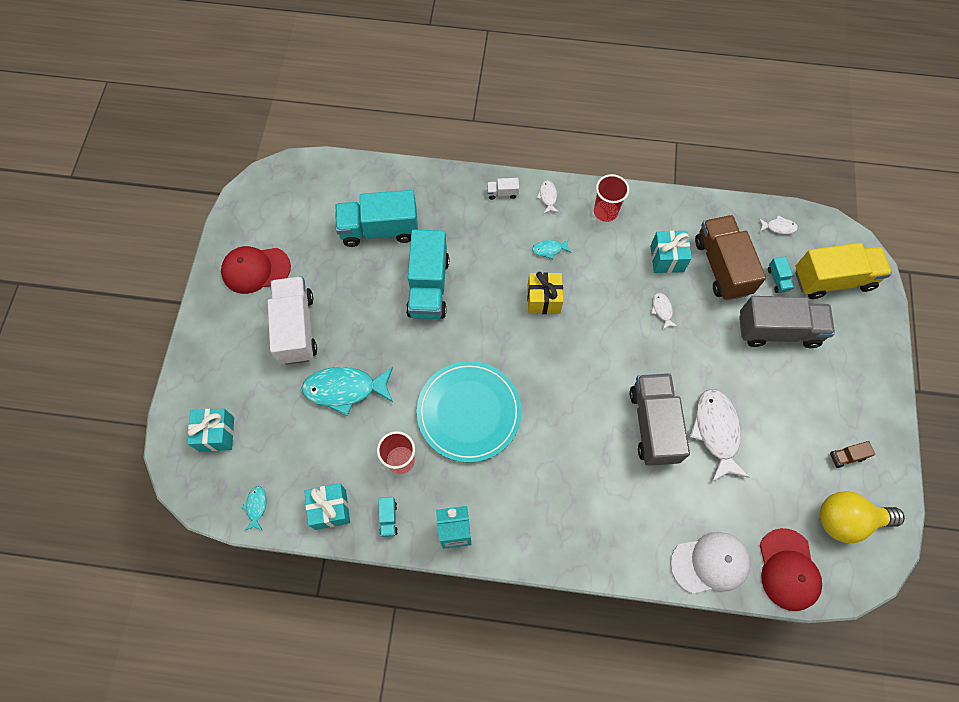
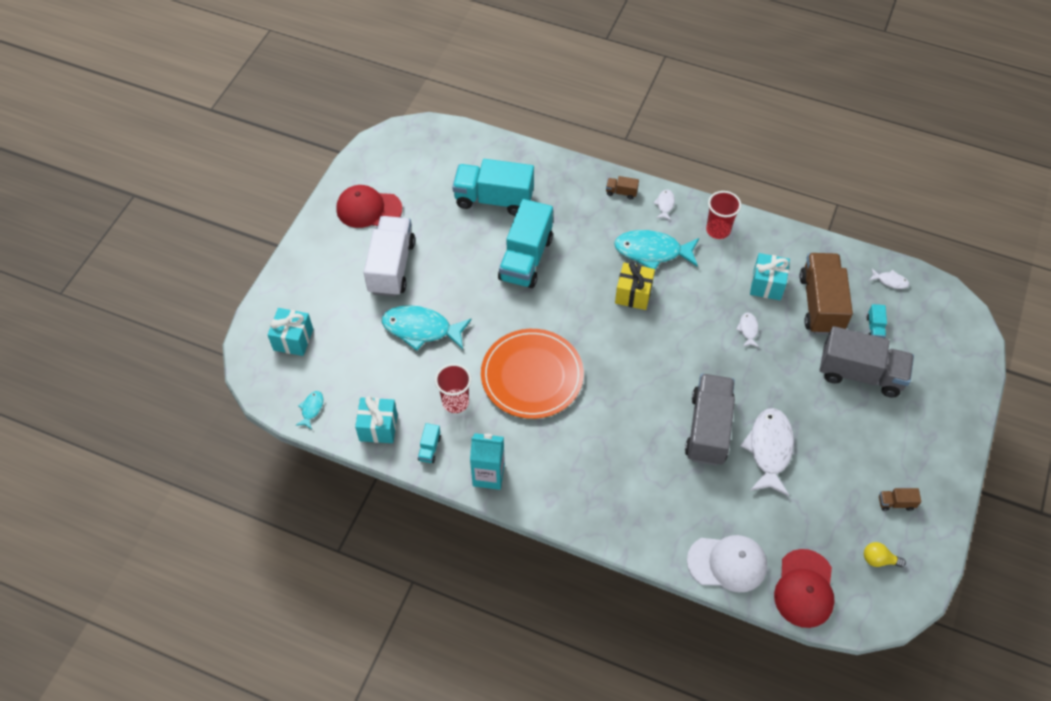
camera: 15 degrees right, 10 degrees down
(469, 412) = (532, 376): turquoise plate -> orange plate
(502, 193) = (621, 192): white truck -> brown truck
(549, 249) = (652, 251): turquoise fish -> turquoise fish, size x2.19
(833, 279) = (932, 340): yellow truck -> none
(847, 520) = (878, 559): yellow light bulb -> yellow light bulb, size x0.48

